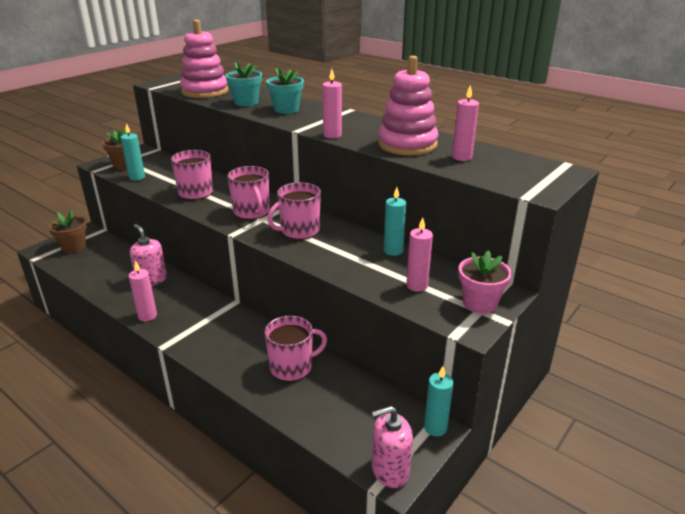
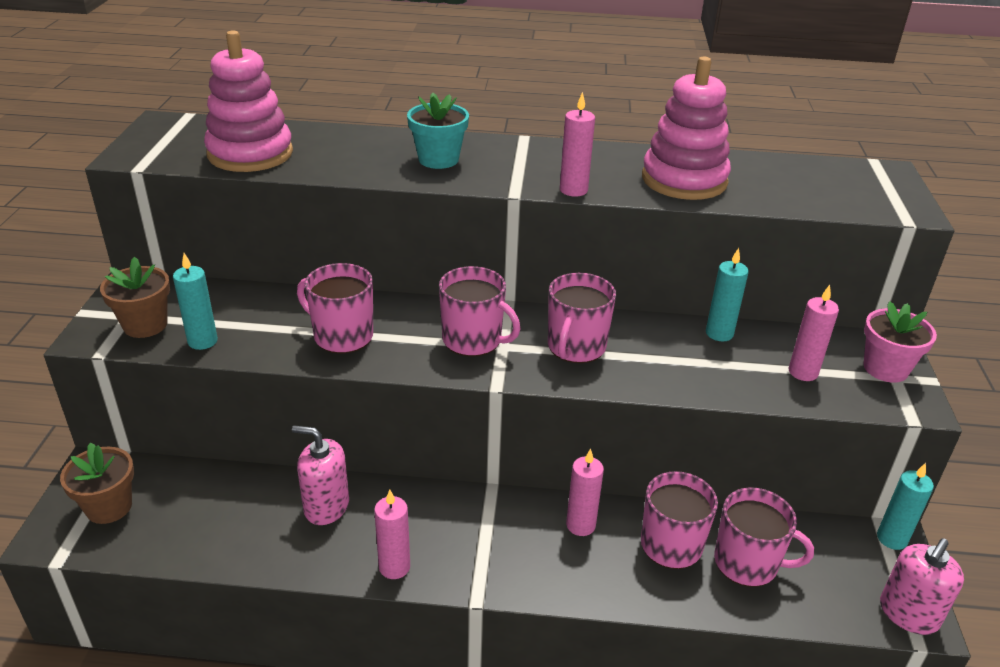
camera: 35 degrees left, 5 degrees up
(246, 102) = (356, 160): turquoise flower pot -> none
(323, 395) = (747, 563): none -> pink mug
(461, 157) = (768, 183): pink candle -> pink candle (580, 525)

